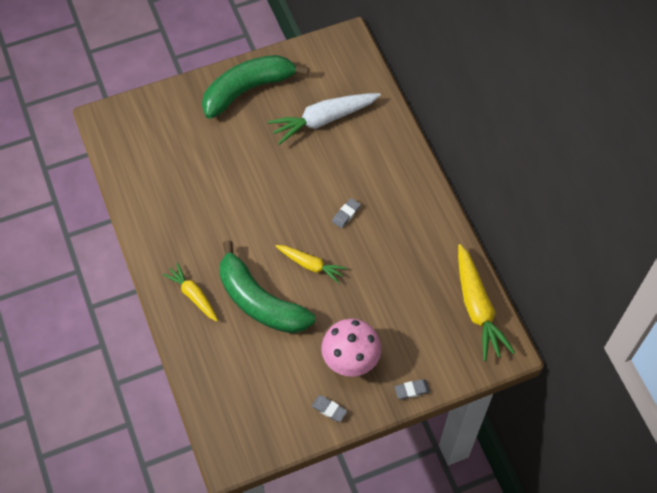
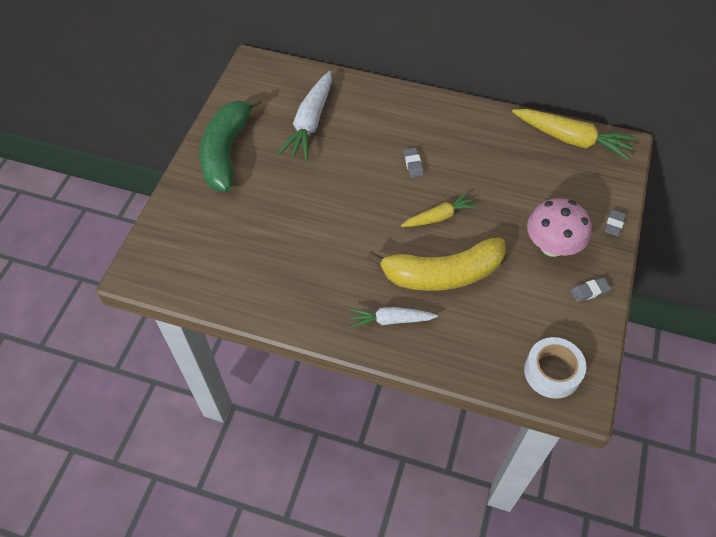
camera: 50 degrees left, 5 degrees down
(193, 295) = (390, 320): yellow carrot -> white carrot
(235, 425) = (552, 372): none -> white tape
(260, 301) = (442, 274): green banana -> yellow banana

